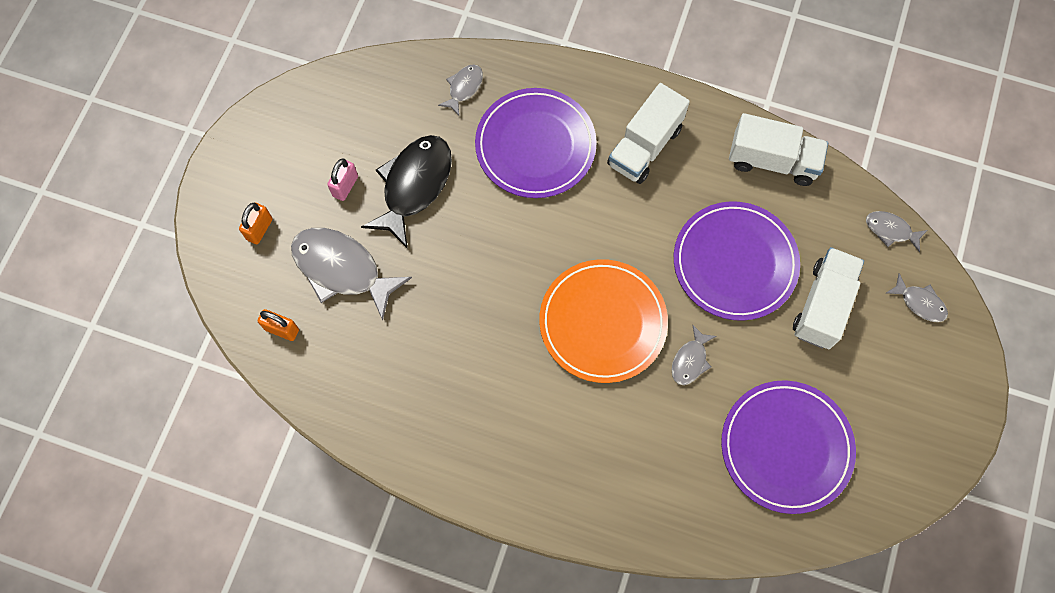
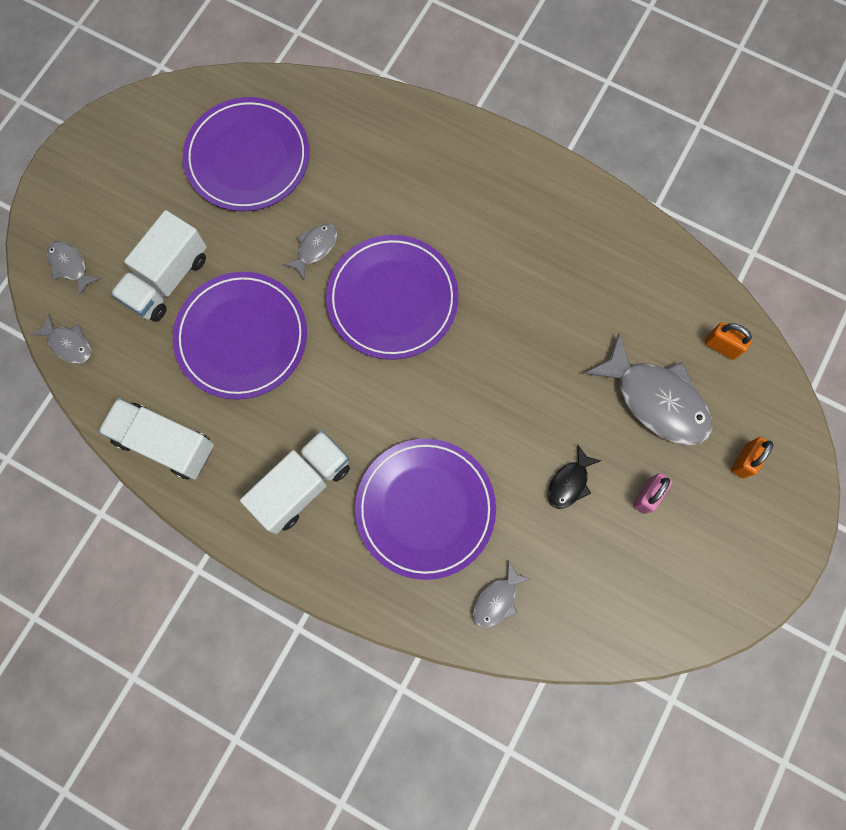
camera: 170 degrees left, 5 degrees up
(414, 186) = (569, 482): black fish -> black fish, size x0.50
(603, 322) = (392, 299): orange plate -> purple plate

